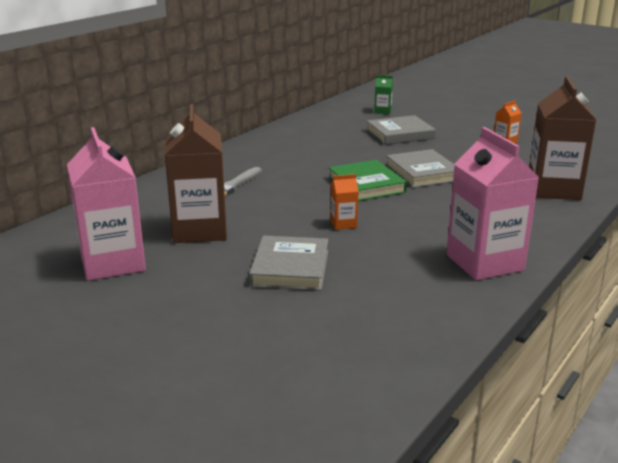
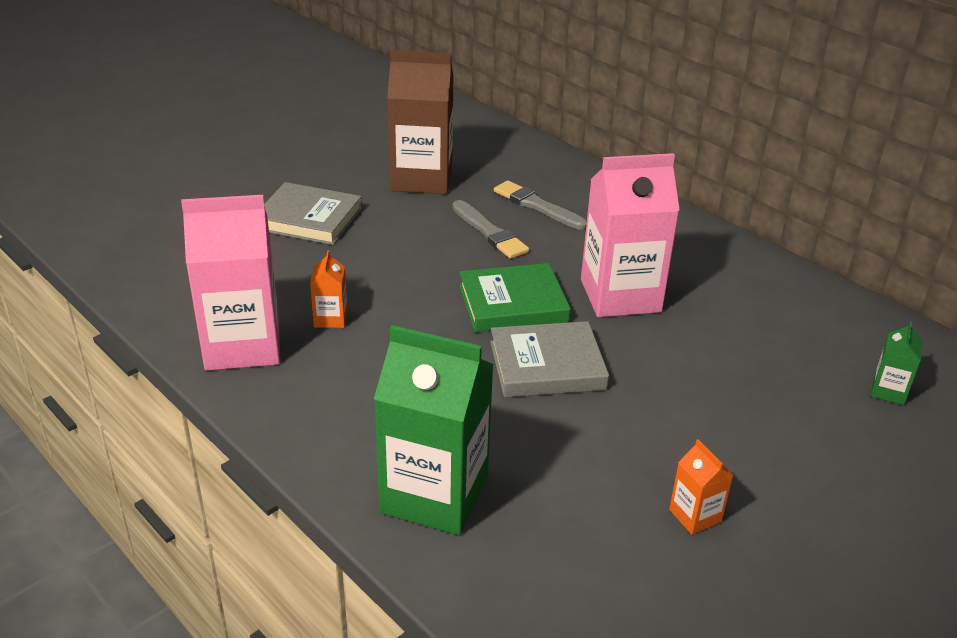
camera: 100 degrees right, 10 degrees up
(112, 263) = (372, 136): pink carton -> pink carton (620, 296)
(279, 198) = (489, 232): none -> grey brush
(343, 224) = (396, 265): orange carton -> orange carton (330, 318)
(400, 134) = (742, 383): grey book -> none
(553, 189) = (434, 495): brown carton -> green carton

